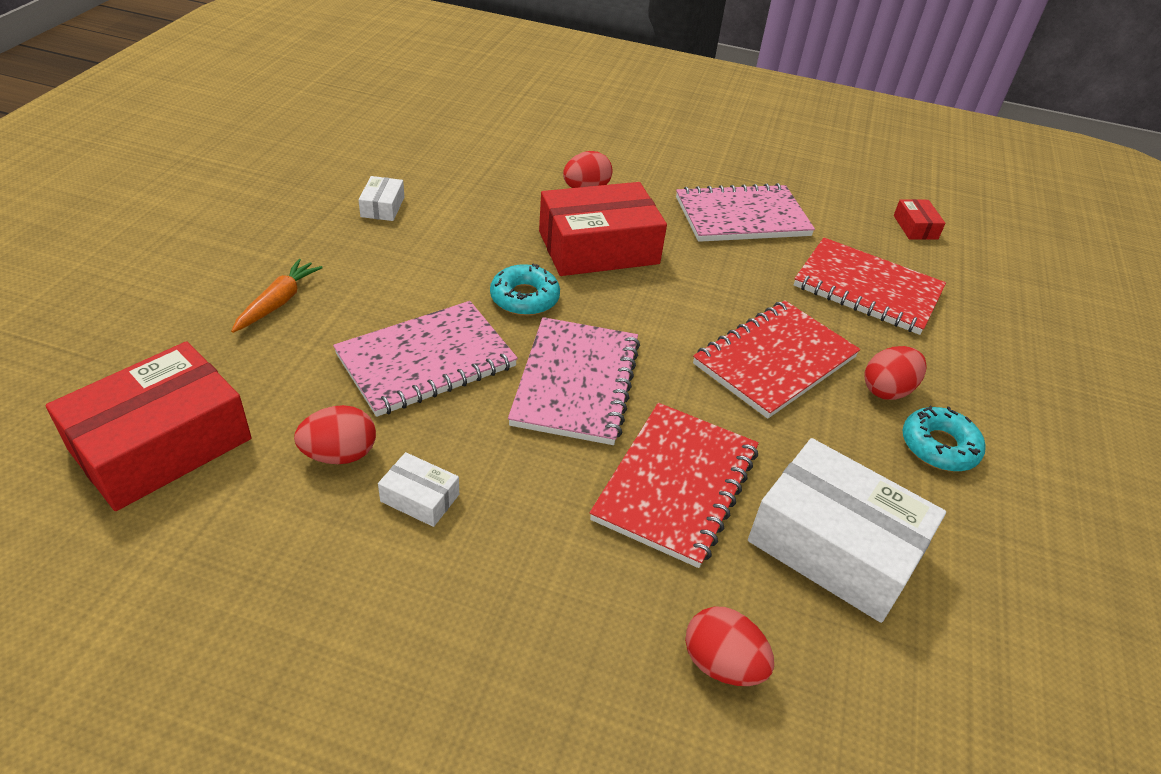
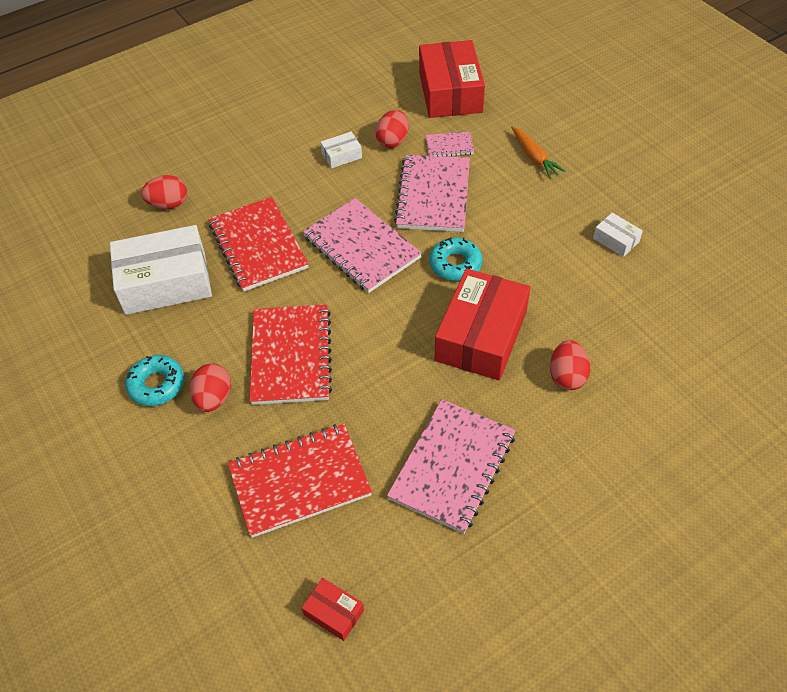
camera: 135 degrees right, 10 degrees up
(308, 388) = (449, 146): none -> pink notebook

